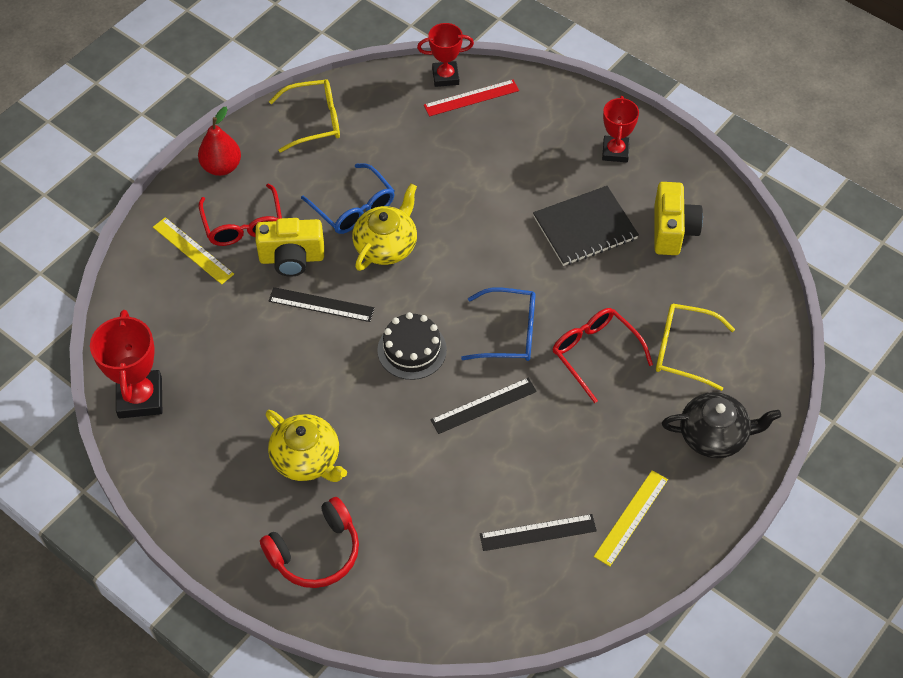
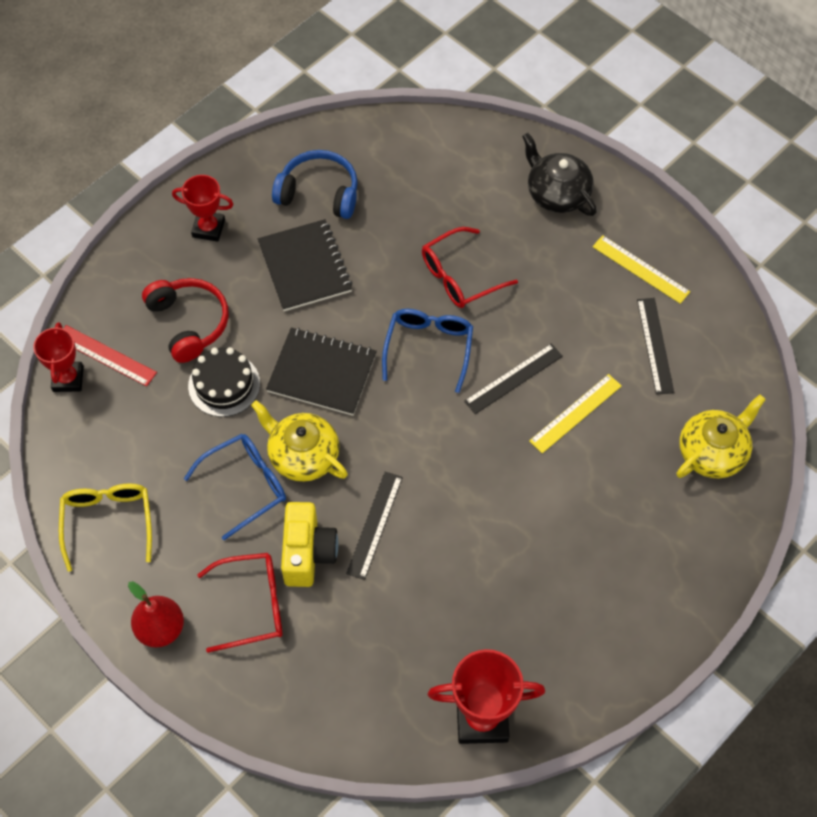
camera: 85 degrees left, 5 degrees up
(193, 250) = (282, 662): yellow ruler -> yellow ruler (575, 413)
(307, 459) = (567, 546): yellow teapot -> yellow teapot (713, 452)
(316, 553) = (675, 541): red headphones -> red headphones (189, 323)
(412, 350) = (441, 439): black cake -> black cake (224, 385)
(471, 98) = (106, 355): red ruler -> red ruler turned 45 degrees counterclockwise
(472, 252) = (322, 373): none -> black notebook
(483, 405) = (513, 378): black ruler -> black ruler turned 75 degrees clockwise
(672, 231) = (319, 193): yellow camera -> blue headphones
(683, 350) = (462, 204): yellow glasses -> none
(714, 435) = (557, 193): black teapot -> black teapot turned 45 degrees counterclockwise

